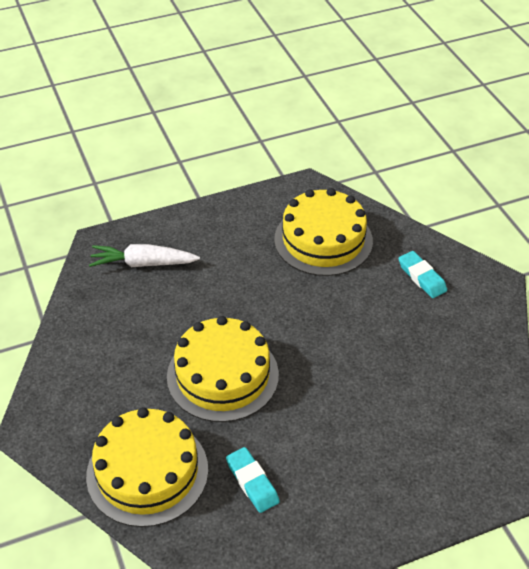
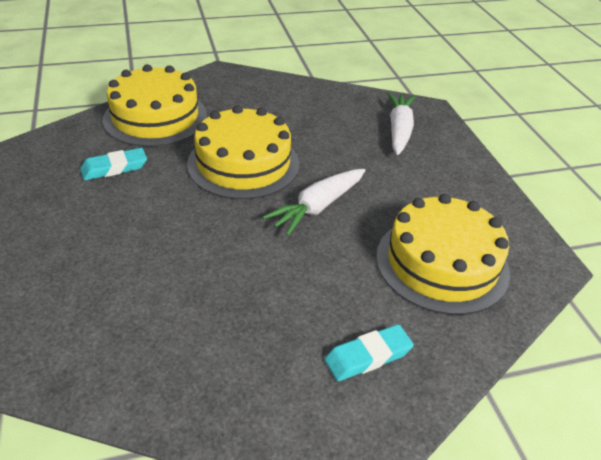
camera: 95 degrees right, 5 degrees down
(276, 314) = (317, 207): none -> white carrot

